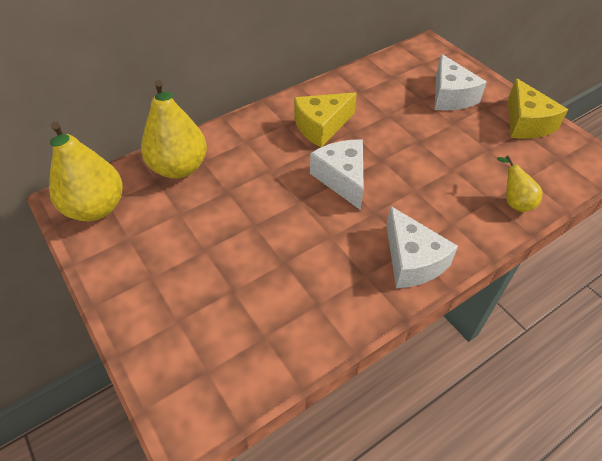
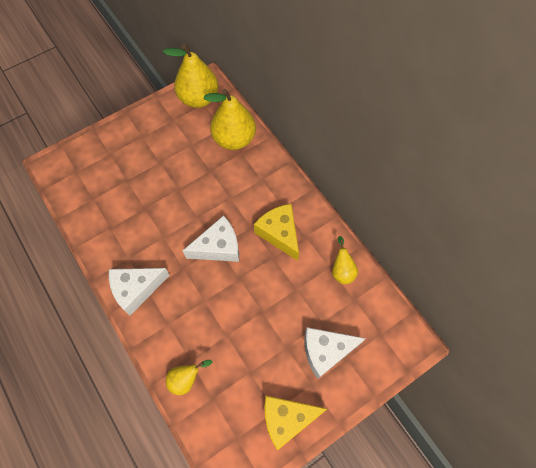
camera: 90 degrees right, 15 degrees up
(362, 83) = (342, 270): none -> yellow pear

